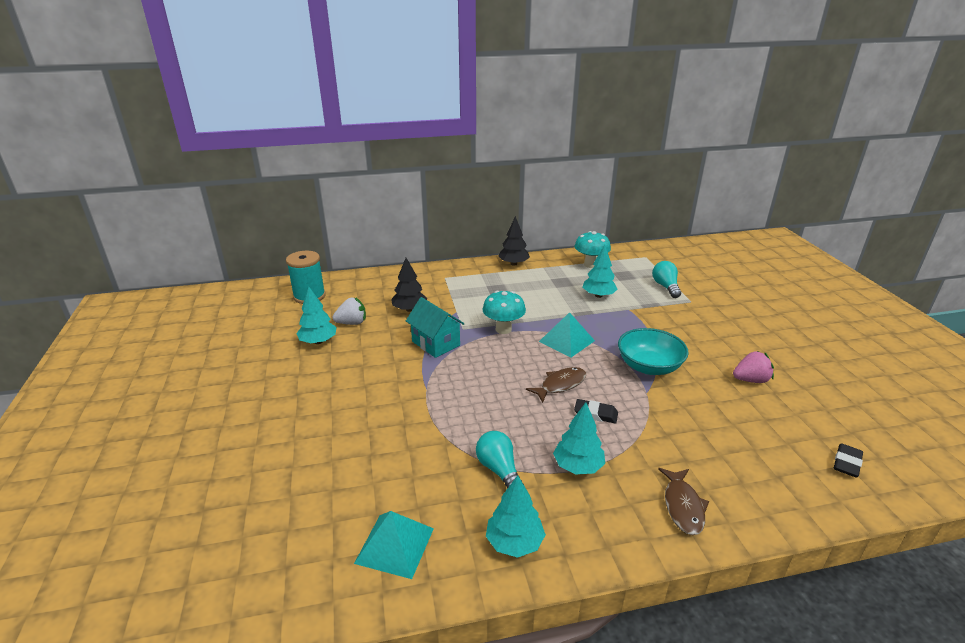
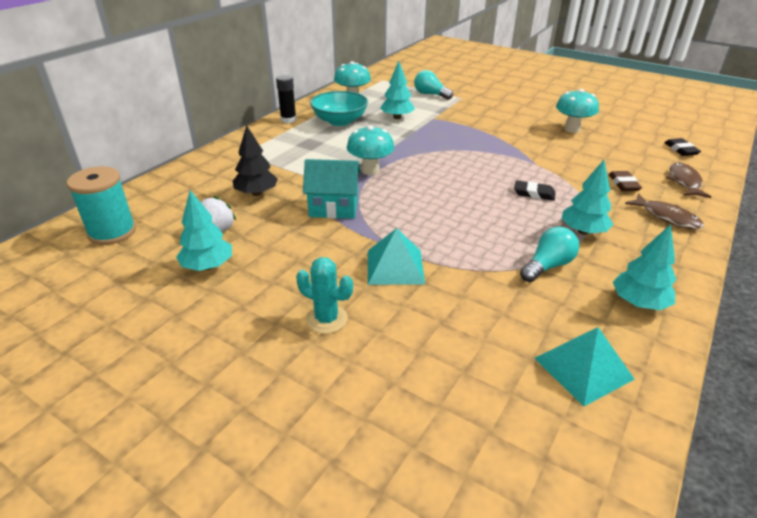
camera: 45 degrees left, 5 degrees up
(320, 409) = (326, 319): none -> turquoise cactus
(499, 470) = (547, 266): turquoise light bulb -> turquoise light bulb turned 120 degrees clockwise
(513, 264) = (288, 120): black tree -> black glue stick
(560, 385) = (480, 187): brown fish -> brown fish (684, 182)
(566, 341) = (431, 157): turquoise pyramid -> turquoise pyramid (395, 266)
(595, 414) = (534, 193): black eraser -> black eraser turned 45 degrees clockwise
(649, 366) = (509, 148): turquoise bowl -> turquoise bowl (340, 121)
(700, 454) = (623, 184): none -> brown eraser
(750, 380) = (572, 129): pink strawberry -> turquoise mushroom

